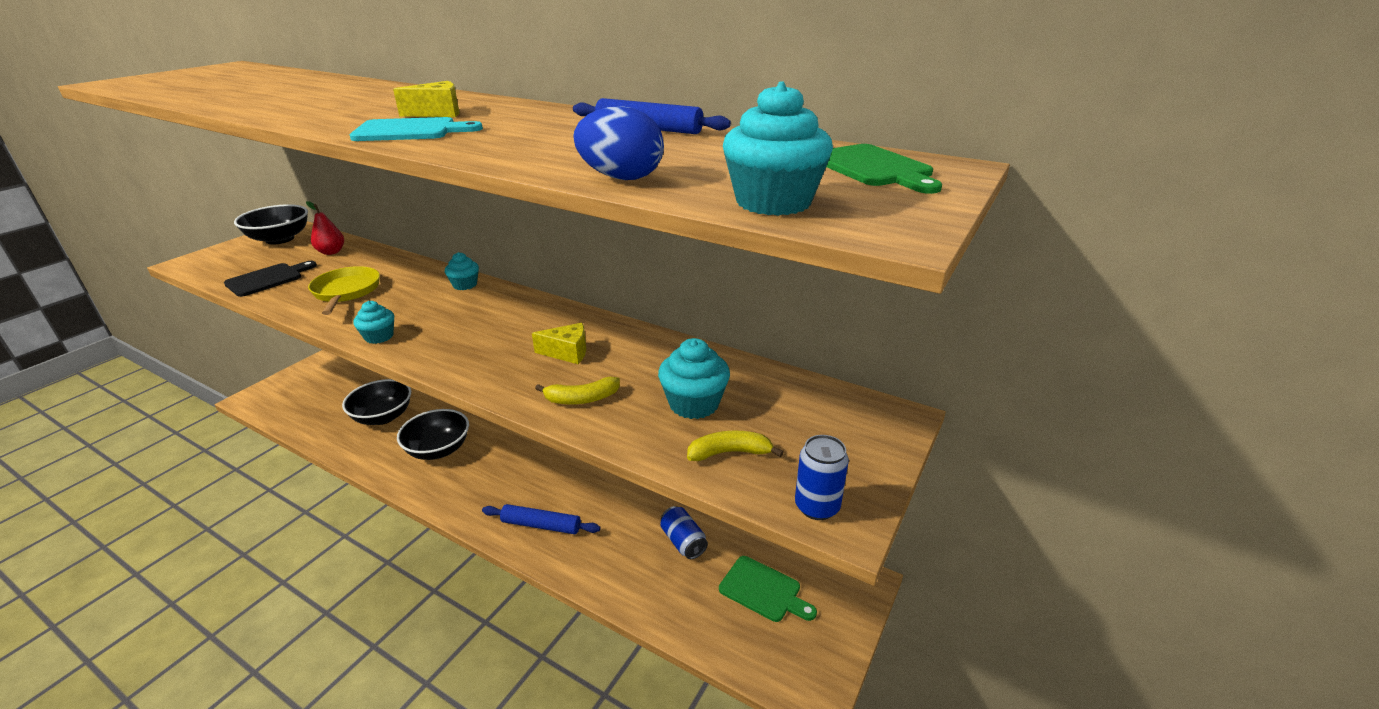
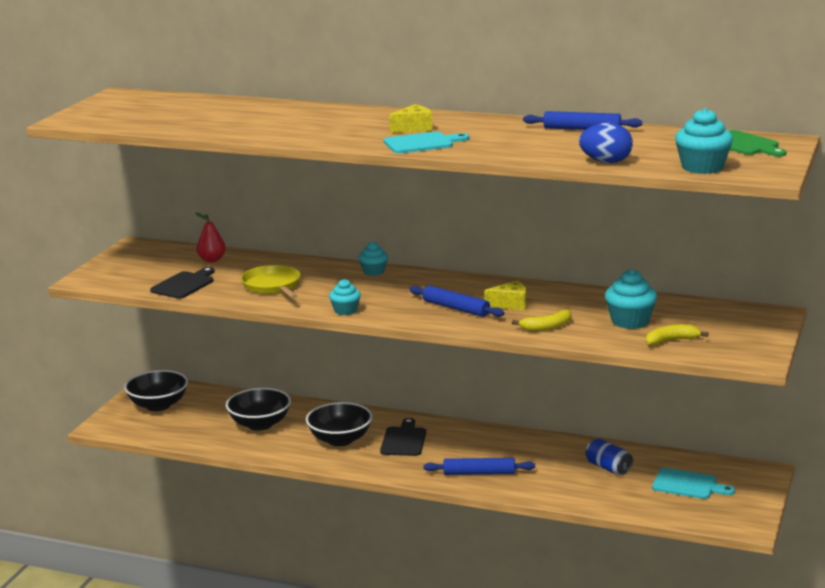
camera: 10 degrees left, 10 degrees down
(280, 239) = (142, 254): black bowl -> black bowl (158, 405)
(497, 461) = (404, 440): none -> black cutting board
(501, 350) = (456, 308): none -> blue rolling pin
(763, 590) = (688, 485): green cutting board -> turquoise cutting board
(817, 506) = (740, 356): blue can -> none

